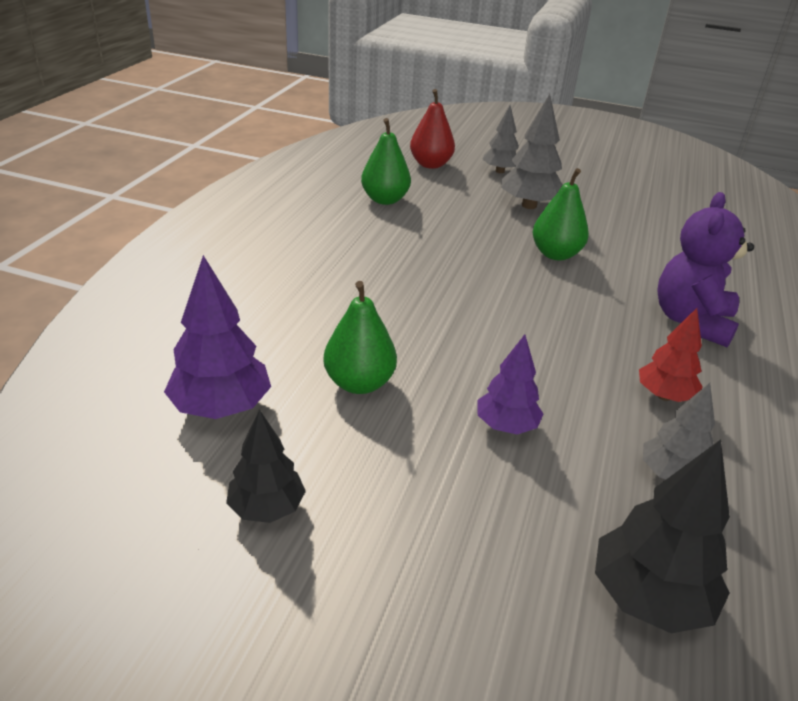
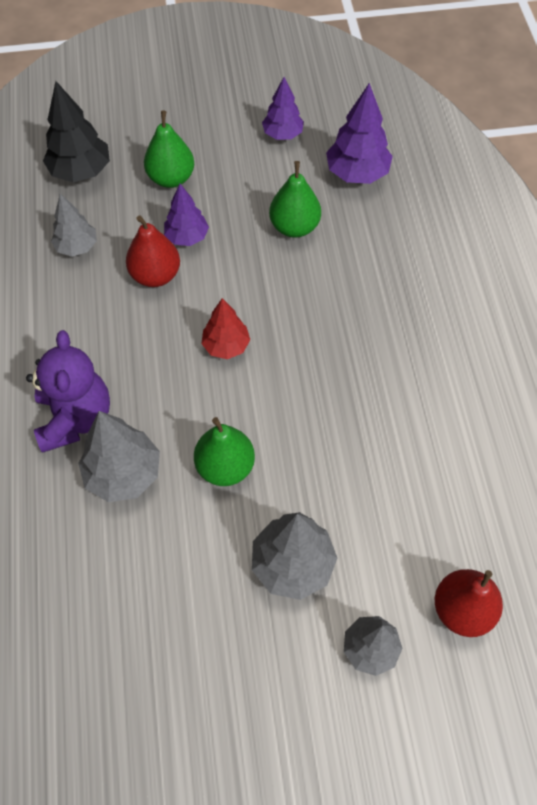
camera: 155 degrees right, 25 degrees up
(267, 508) = (282, 134): black tree -> purple tree
(385, 200) = (448, 478): green pear -> green pear (171, 178)
(566, 401) = (155, 275): none -> red pear
(648, 277) = (123, 474): none -> grey tree
(664, 396) = (89, 313): red tree -> red tree (226, 346)

